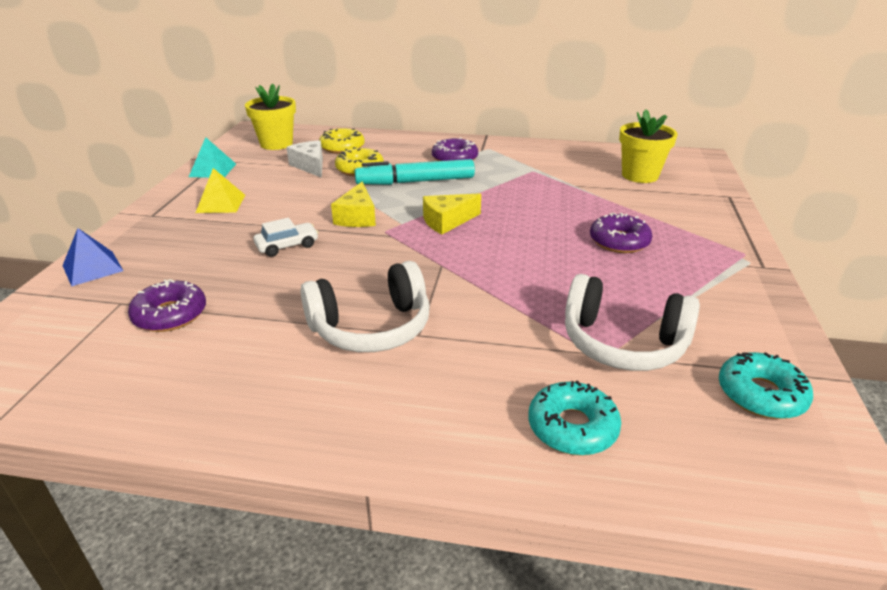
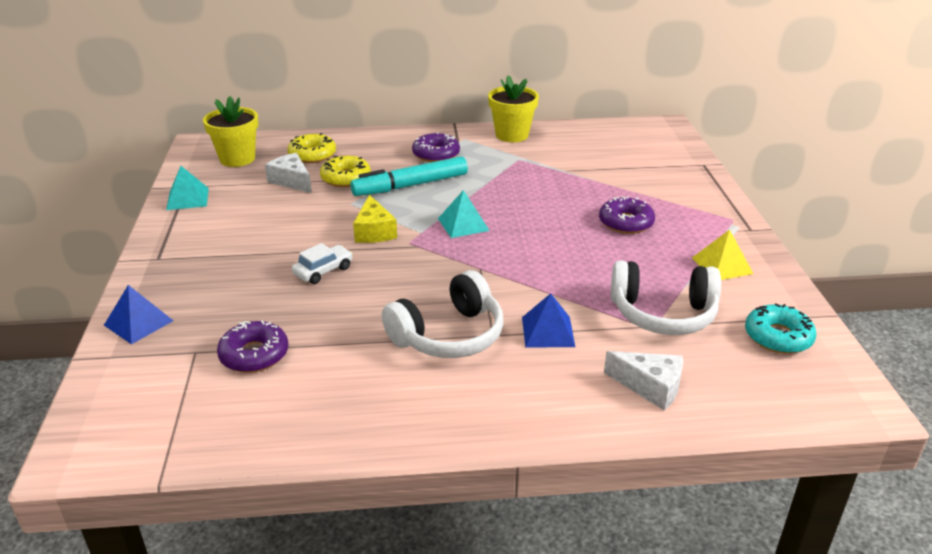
camera: 15 degrees left, 0 degrees up
(221, 203) = (224, 235): yellow pyramid -> yellow pyramid (722, 265)
(447, 221) = (463, 224): yellow cheese -> turquoise pyramid
(480, 341) = (548, 331): none -> blue pyramid
(572, 427) = (650, 387): turquoise donut -> white cheese
(640, 175) = (619, 152): yellow flower pot -> yellow flower pot (512, 135)

